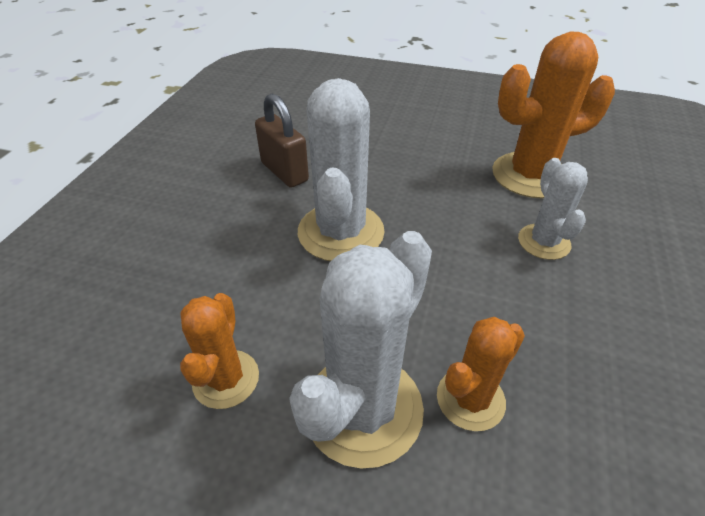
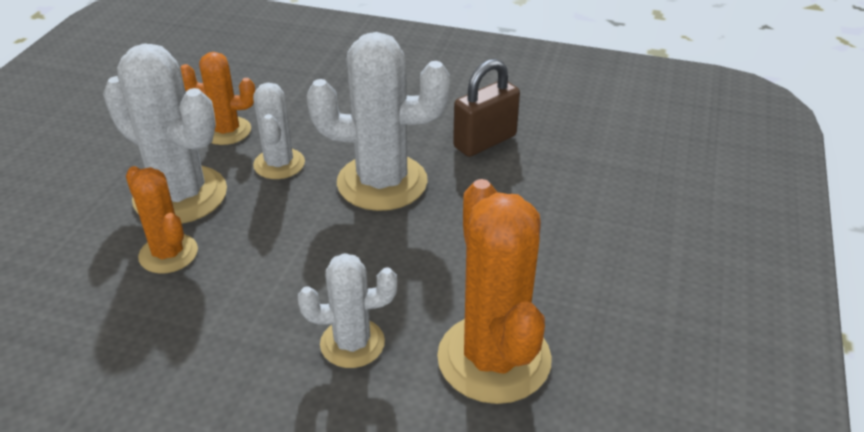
camera: 90 degrees right, 5 degrees down
(304, 314) = (279, 164): none -> white cactus

